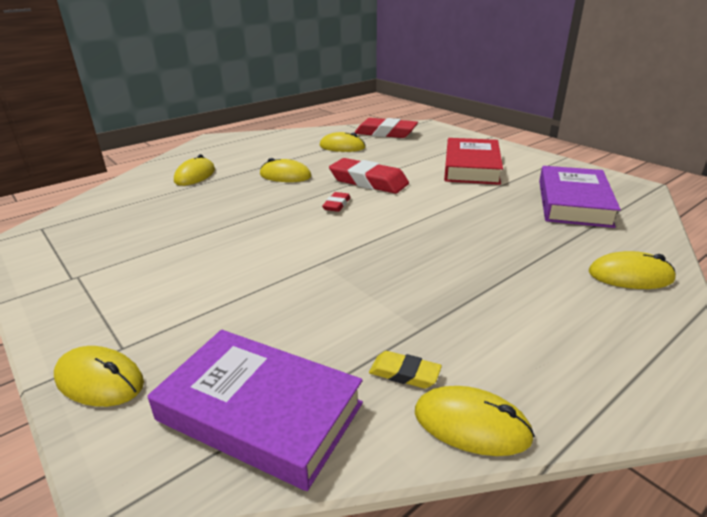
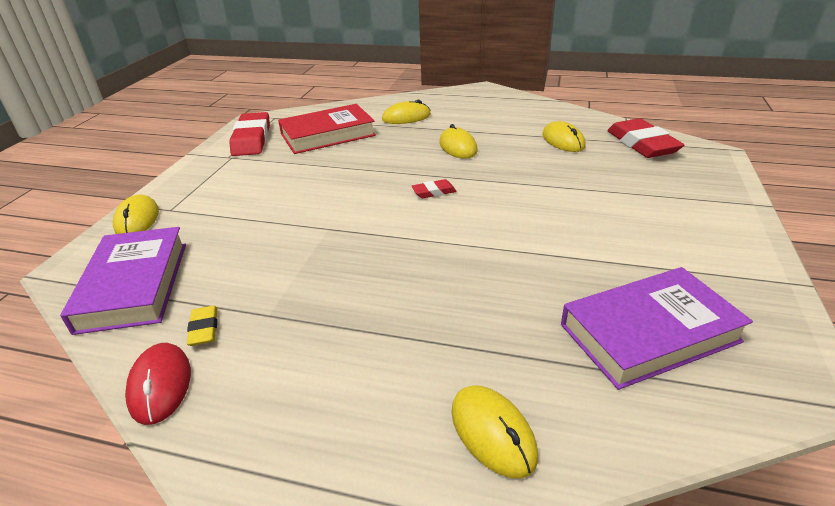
camera: 55 degrees right, 5 degrees up
(368, 181) = (503, 186): red eraser -> red eraser (252, 139)
(471, 167) = (638, 226): red book -> red book (327, 135)
(471, 424) = (160, 385): yellow mouse -> red mouse

